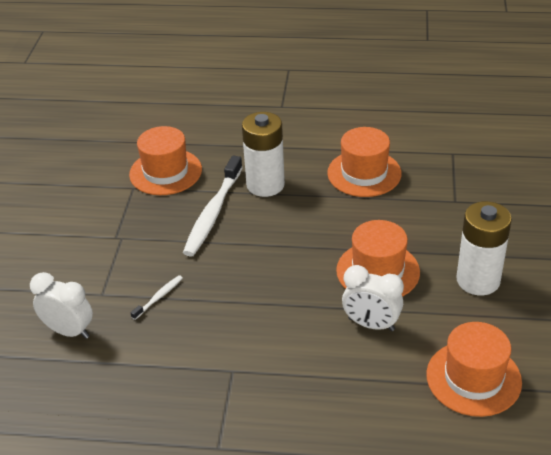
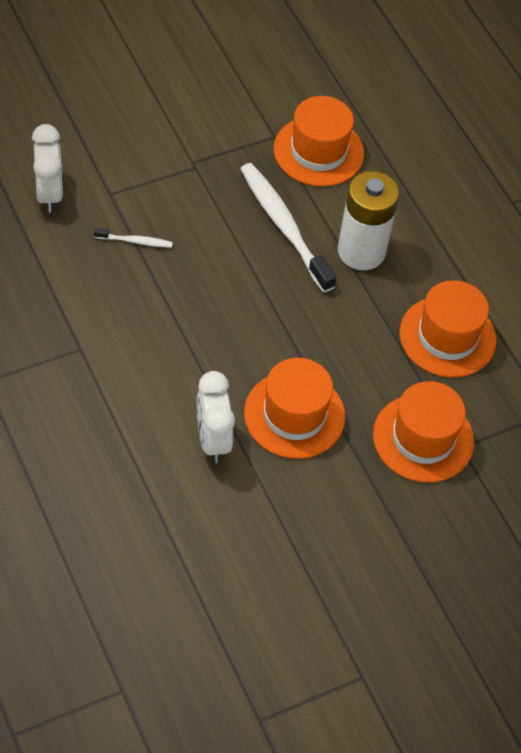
camera: 50 degrees right, 15 degrees up
(213, 213) = (284, 226): white toothbrush -> white toothbrush turned 75 degrees clockwise
(473, 378) = (194, 560): orange hat -> orange hat (423, 438)
(478, 280) = (341, 515): white battery -> none

